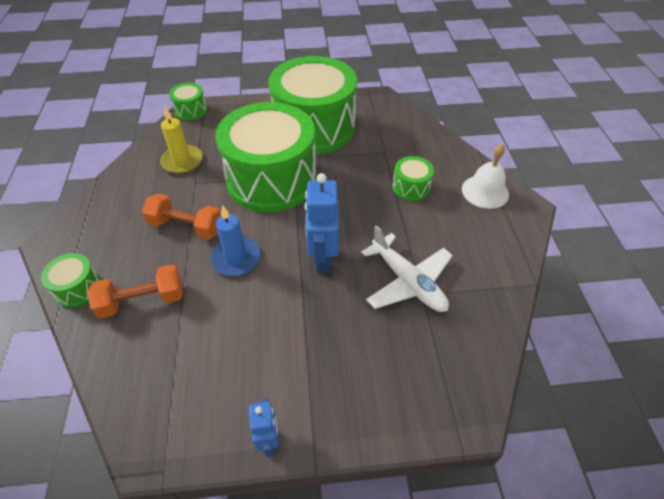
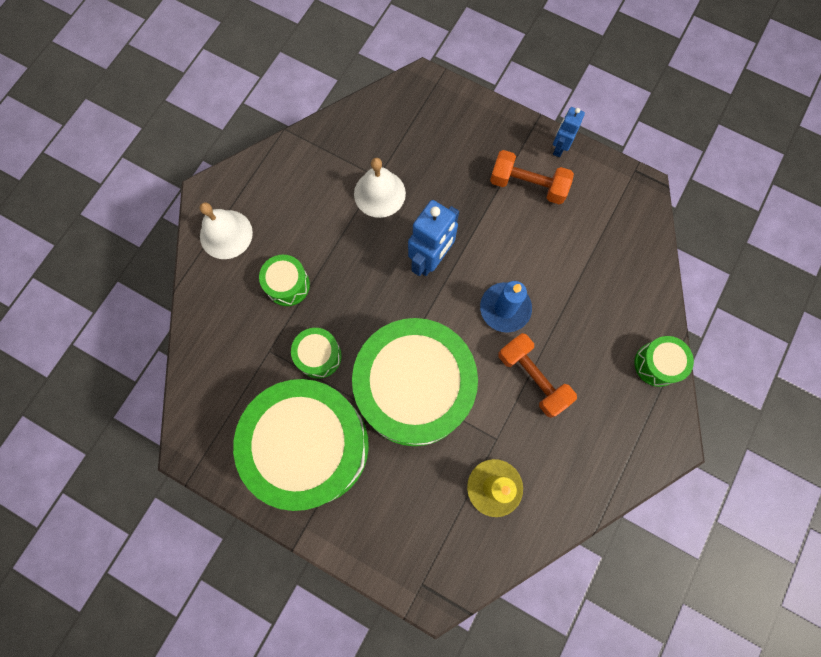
camera: 145 degrees left, 25 degrees up
(142, 301) = (604, 314): orange dumbbell -> orange dumbbell (528, 185)
(190, 110) = (438, 592): green drum -> green drum (319, 356)
(407, 282) = (379, 193): white plane -> white bell

